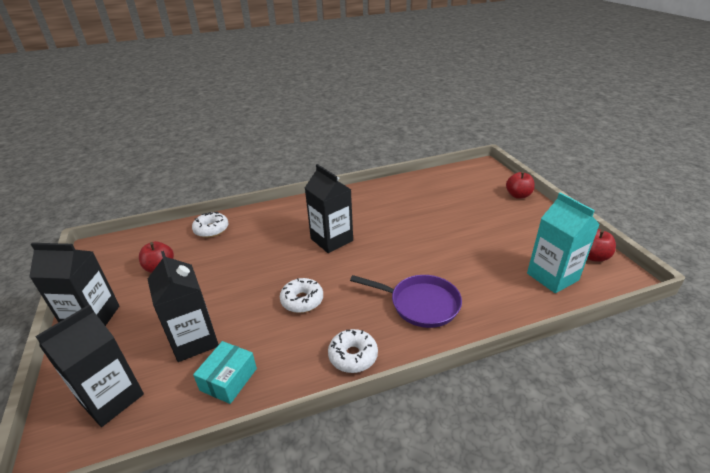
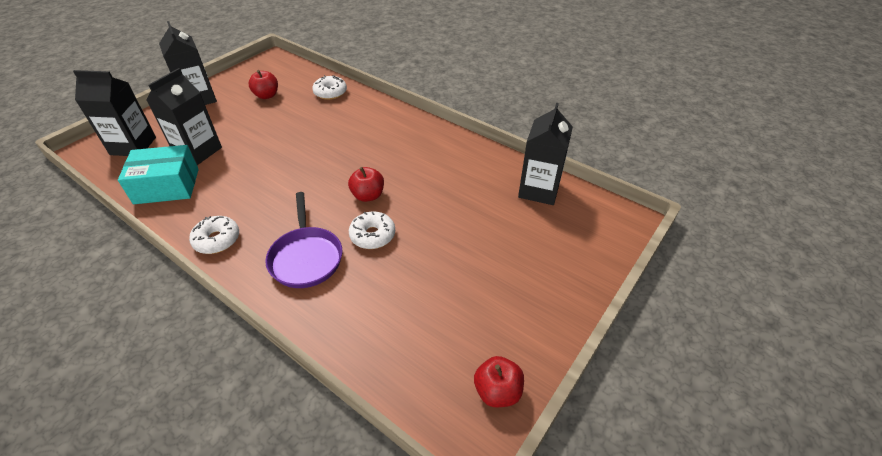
camera: 55 degrees right, 10 degrees up
(228, 379) = (167, 186): turquoise box -> turquoise box, size x1.50
(302, 300) = (269, 182): white donut -> white donut (372, 235)
(331, 240) = (365, 162): black carton -> black carton (539, 190)
(518, 195) = (583, 274): red apple -> red apple (368, 195)
(552, 277) = (421, 355): turquoise carton -> none

